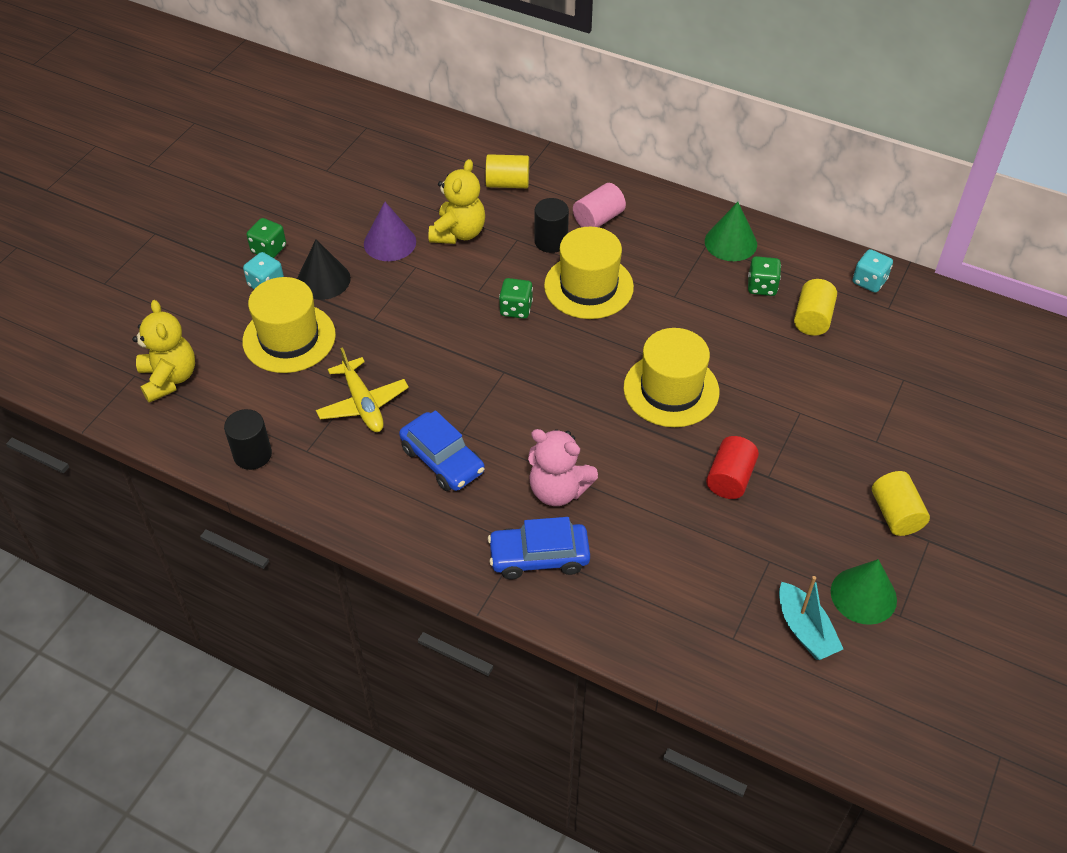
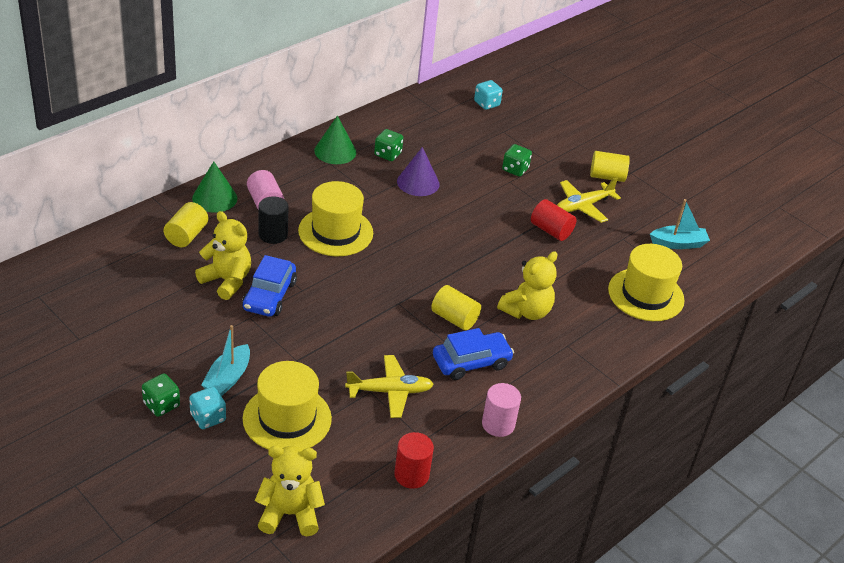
camera: 75 degrees left, 10 degrees down
(252, 454) = (411, 475): black cylinder -> red cylinder
(323, 280) = (228, 378): black cone -> turquoise boat
(356, 509) = (498, 424): none -> pink cylinder
(390, 242) = (209, 324): purple cone -> purple cone (418, 182)
(516, 309) = (336, 276): green dice -> green dice (515, 169)
(539, 557) = (581, 339): blue car -> blue car (269, 296)
(558, 490) = (526, 311): pink teddy bear -> yellow teddy bear
(671, 390) = (461, 228): yellow hat -> yellow hat (646, 295)
(807, 501) = (583, 206): none -> yellow plane
(812, 319) = (431, 145): yellow cylinder -> yellow cylinder (454, 318)
(863, 595) = (661, 212): green cone -> green cone (214, 198)
(869, 281) = (411, 110): turquoise dice -> turquoise dice (486, 104)

